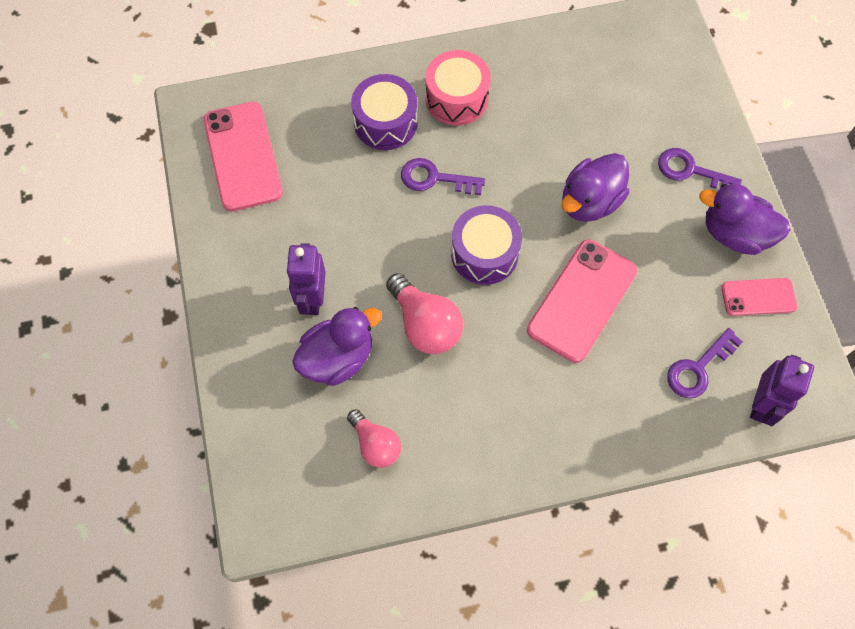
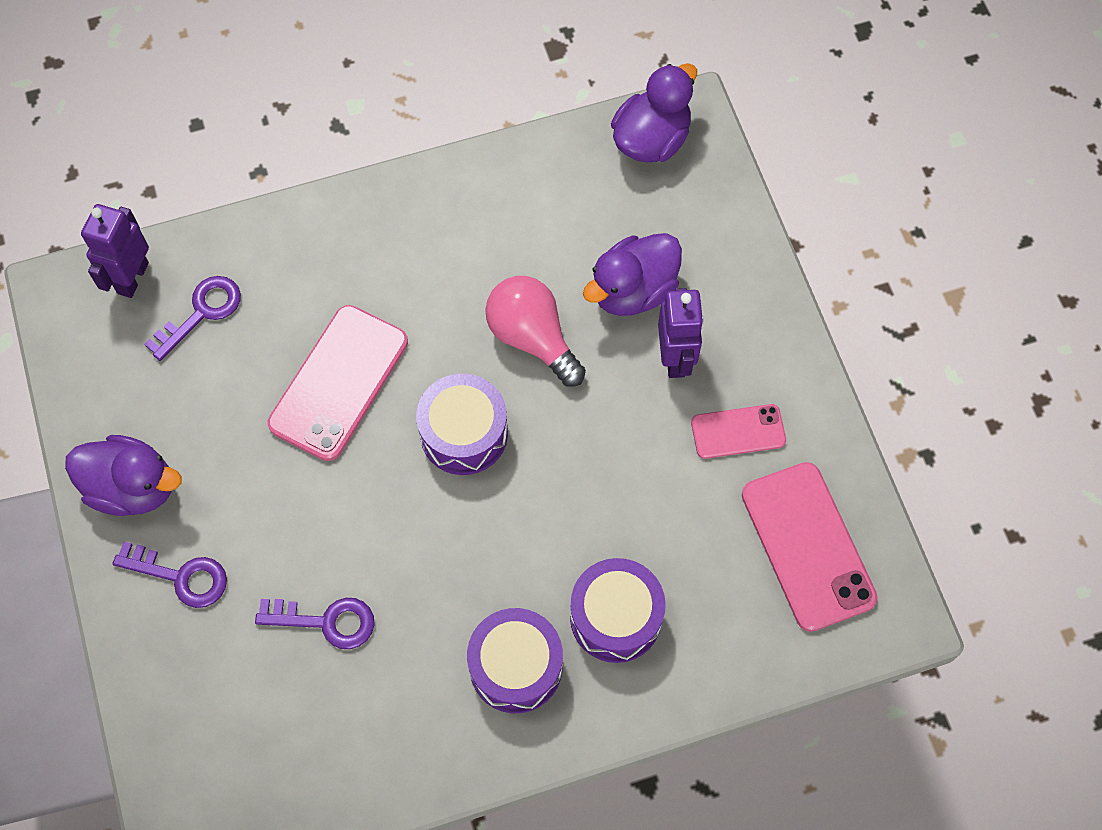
camera: 175 degrees right, 0 degrees up
(375, 444) = (576, 202): pink light bulb -> none
(434, 178) = (537, 535): purple key -> purple key (326, 621)
(457, 98) = (516, 667): pink drum -> purple drum
(590, 202) = (324, 518): purple duck -> purple duck (651, 139)
(758, 297) = (115, 405): pink phone -> pink phone (738, 432)

